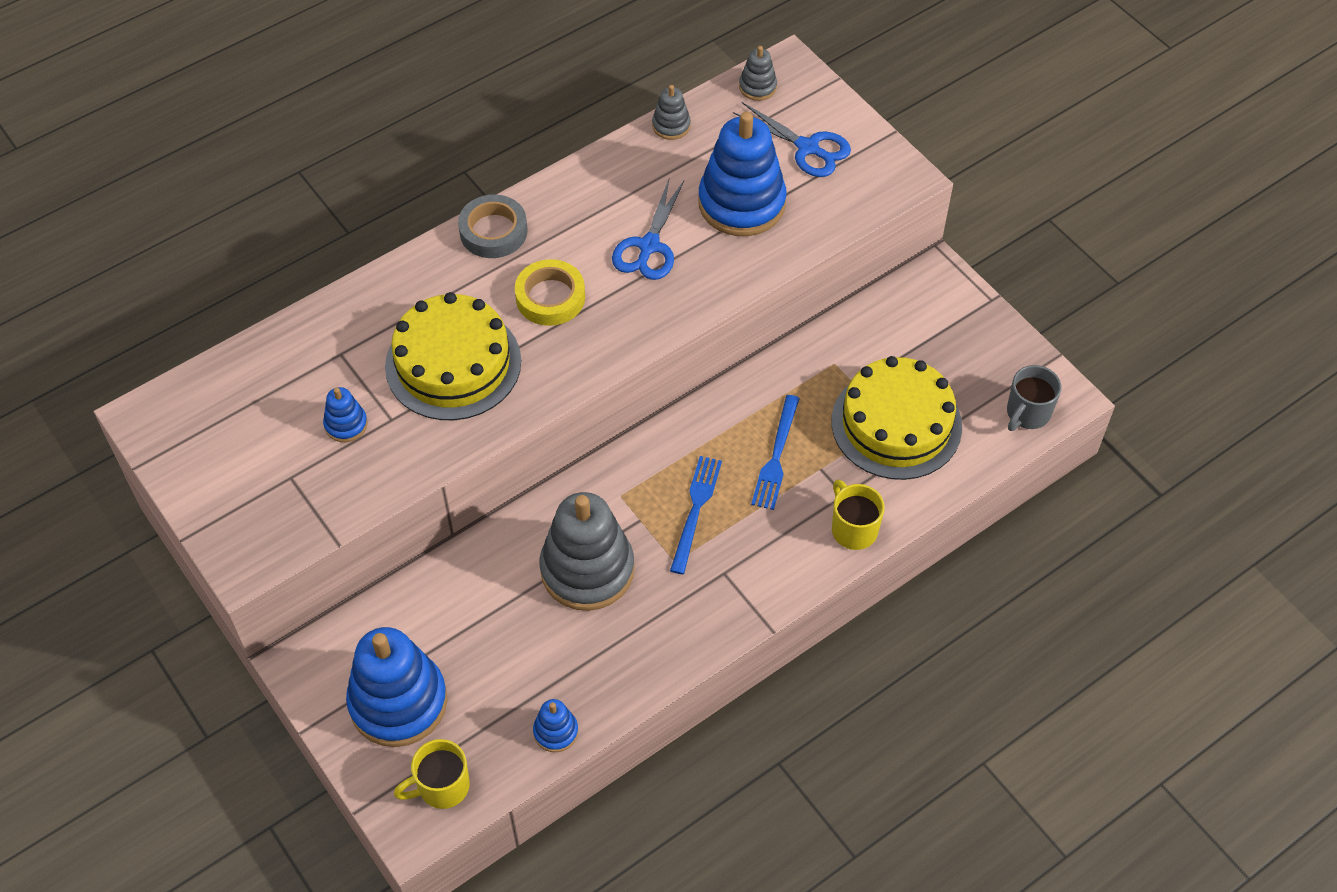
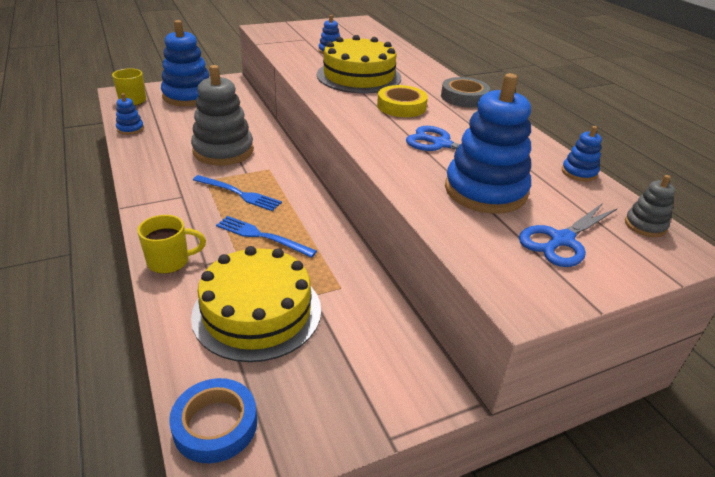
camera: 100 degrees right, 20 degrees down
(671, 125) = (579, 172): grey stacking toy -> blue stacking toy
(1027, 413) = (215, 425): grey mug -> blue tape

